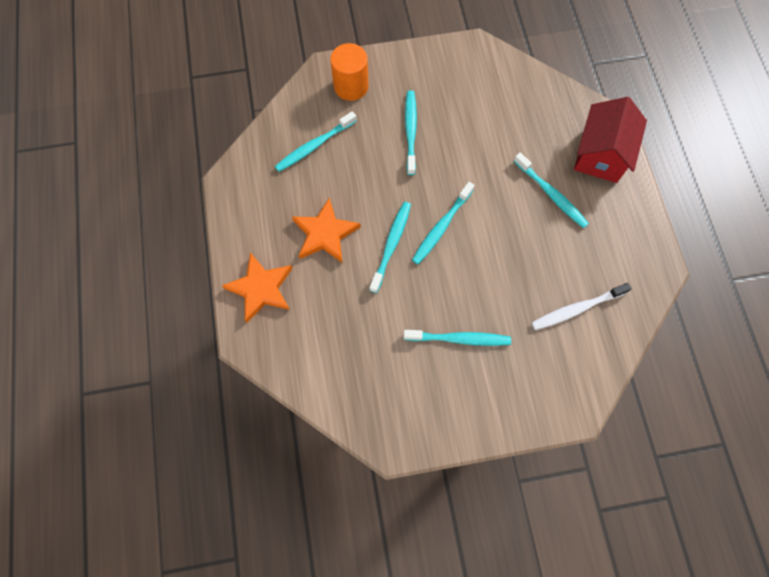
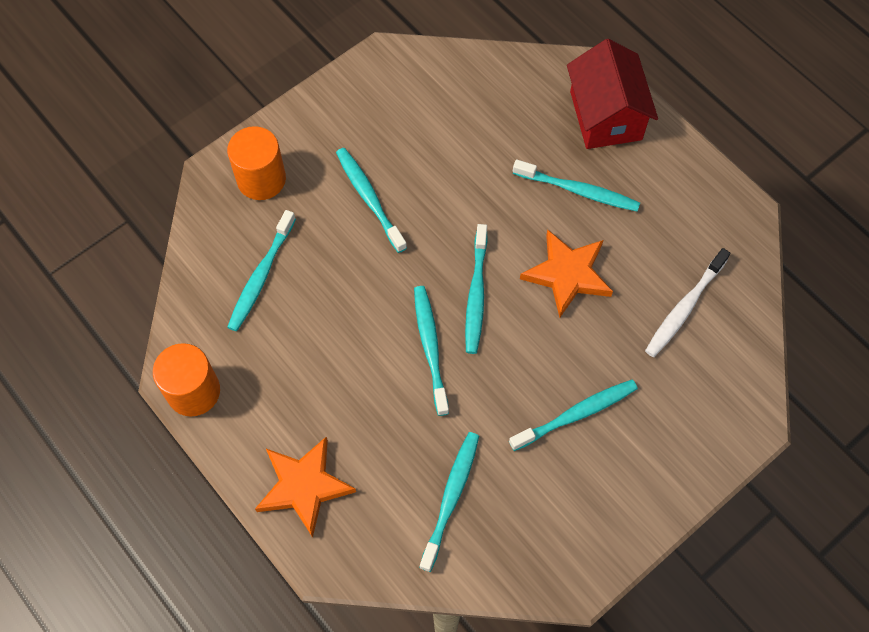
camera: 30 degrees left, 5 degrees down
(232, 195) = (193, 391): none -> orange cylinder
(325, 233) = (341, 376): orange star -> orange star (567, 274)
(345, 347) = (450, 498): none -> turquoise toothbrush

